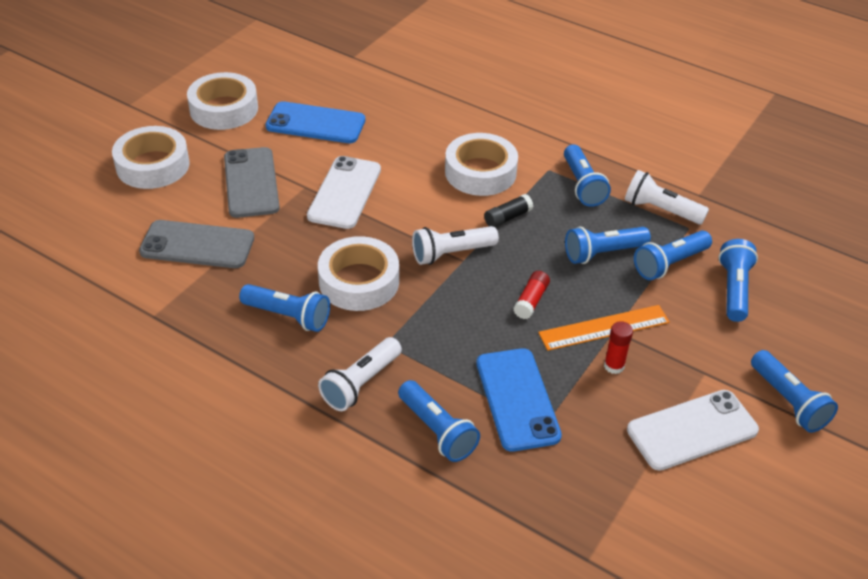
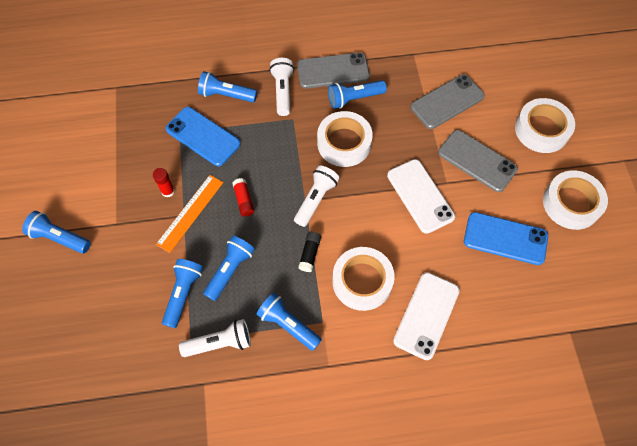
camera: 140 degrees right, 20 degrees up
(270, 364) = (333, 71): none -> grey phone
(315, 123) = (505, 238): blue phone -> blue phone turned 45 degrees clockwise
(692, 430) = (104, 182): white phone -> white phone (426, 315)
(734, 289) = (131, 303): blue flashlight -> none

